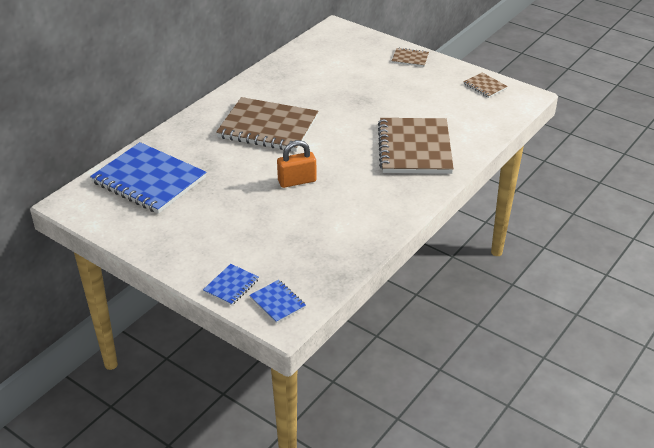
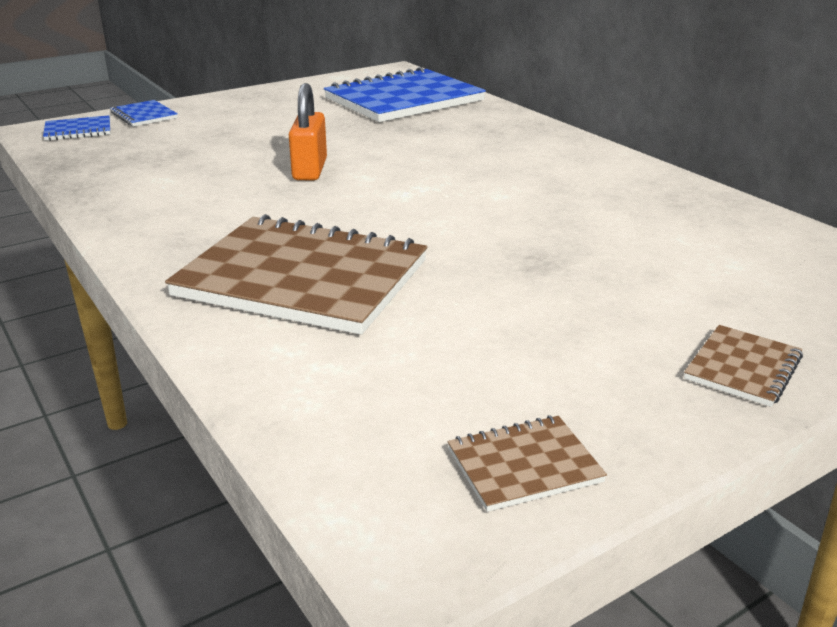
camera: 110 degrees right, 10 degrees down
(268, 127) = (486, 170): brown notebook -> none

